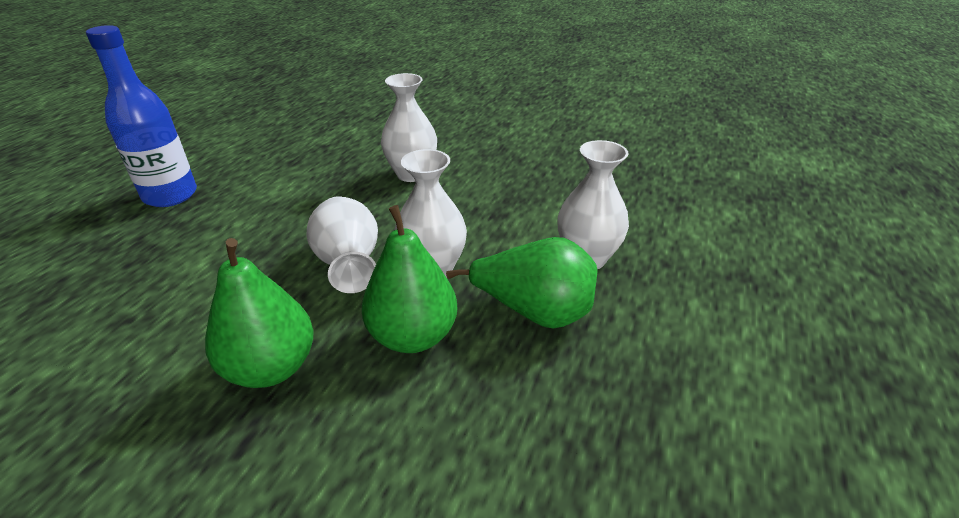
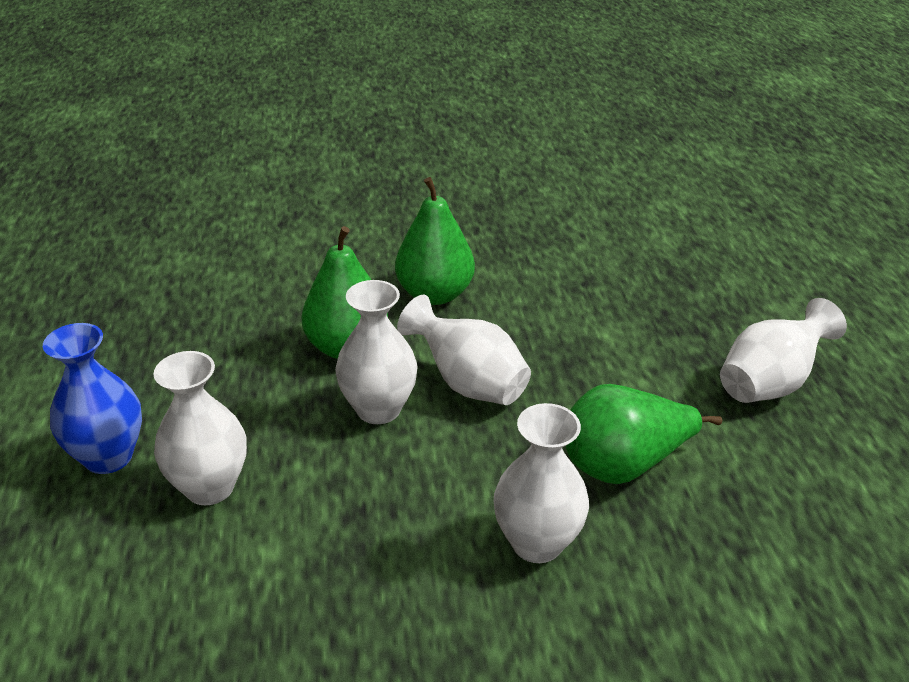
camera: 150 degrees right, 0 degrees up
(170, 195) = (769, 383): blue bottle -> white vase
(534, 312) = (248, 404): green pear -> green pear (623, 464)
(665, 307) = (108, 457): none -> blue vase

